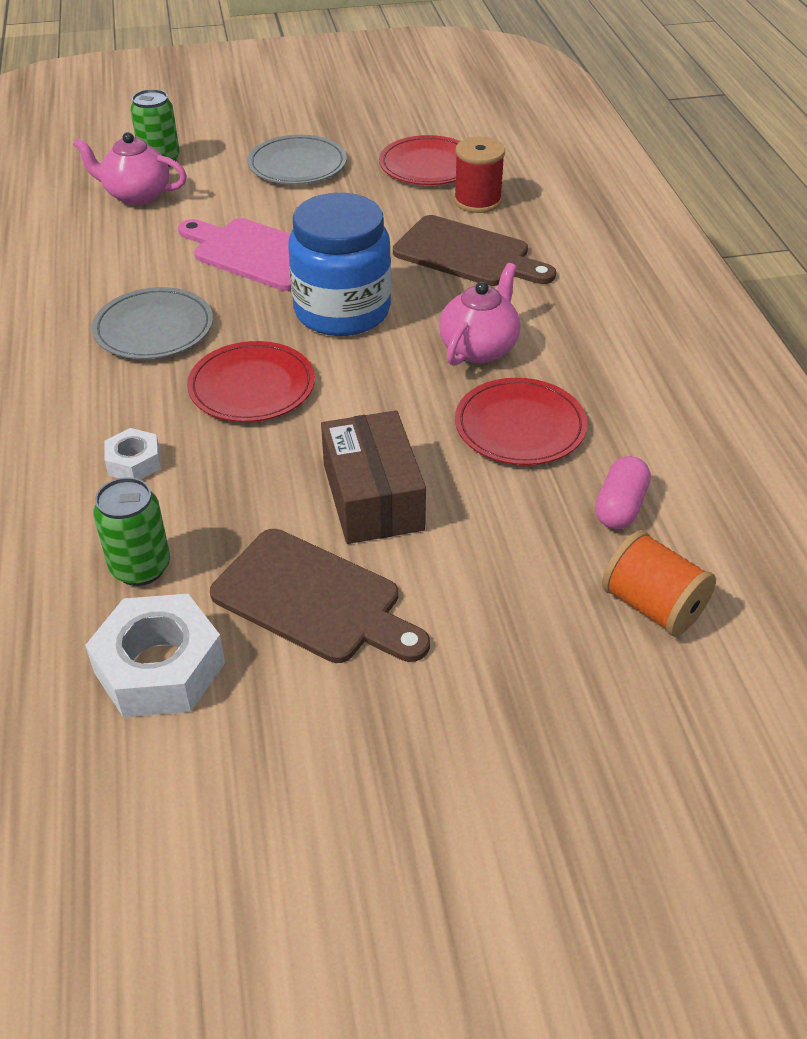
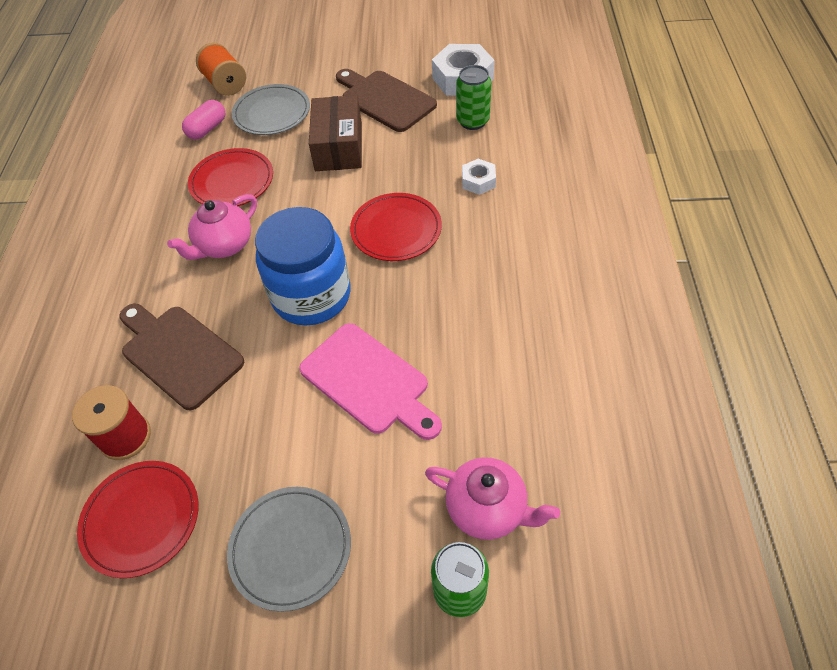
camera: 165 degrees left, 10 degrees up
(154, 328) = (466, 295): grey plate -> grey plate (272, 113)

